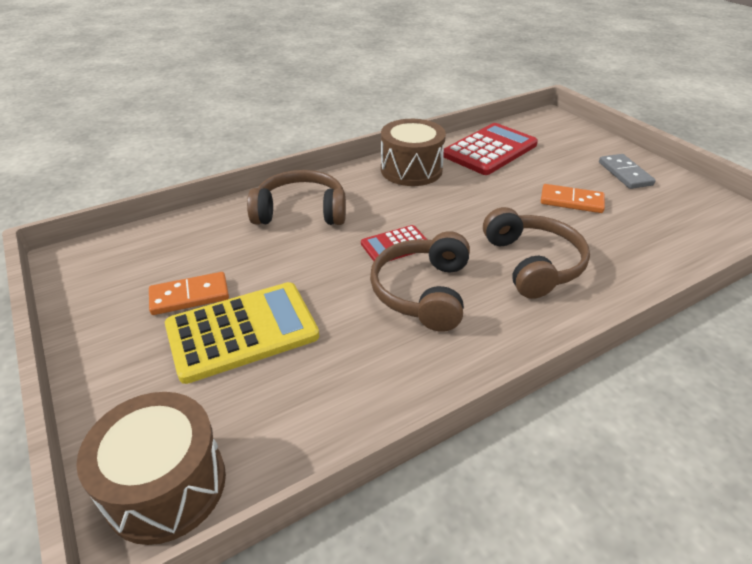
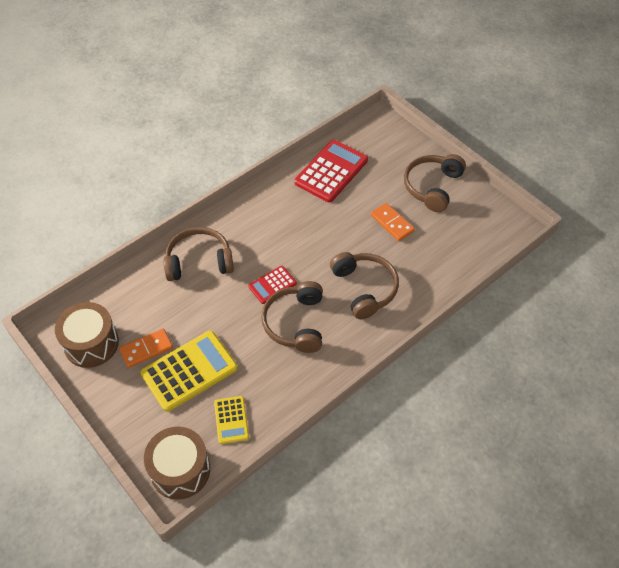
camera: 10 degrees left, 15 degrees up
(287, 413) = (231, 420): none -> yellow calculator
(411, 170) = (273, 204): brown drum -> brown drum (91, 343)
(571, 201) = (392, 223): orange domino -> orange domino turned 45 degrees clockwise
(624, 174) = (432, 187): grey domino -> brown headphones

